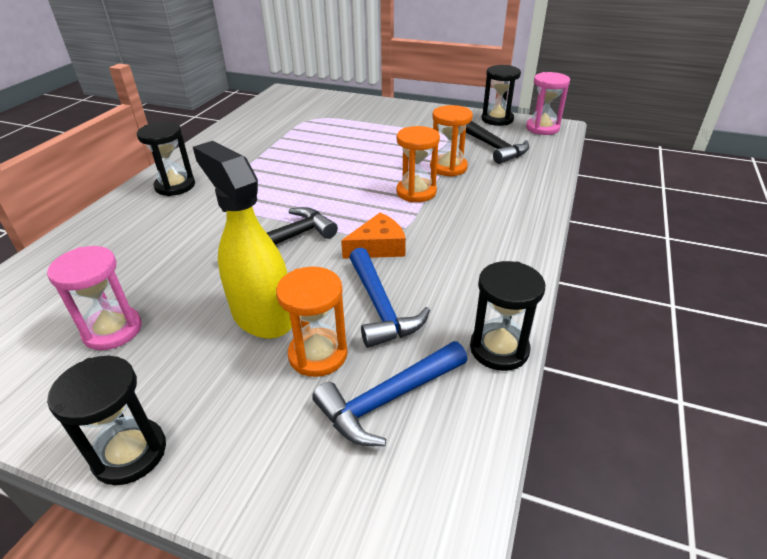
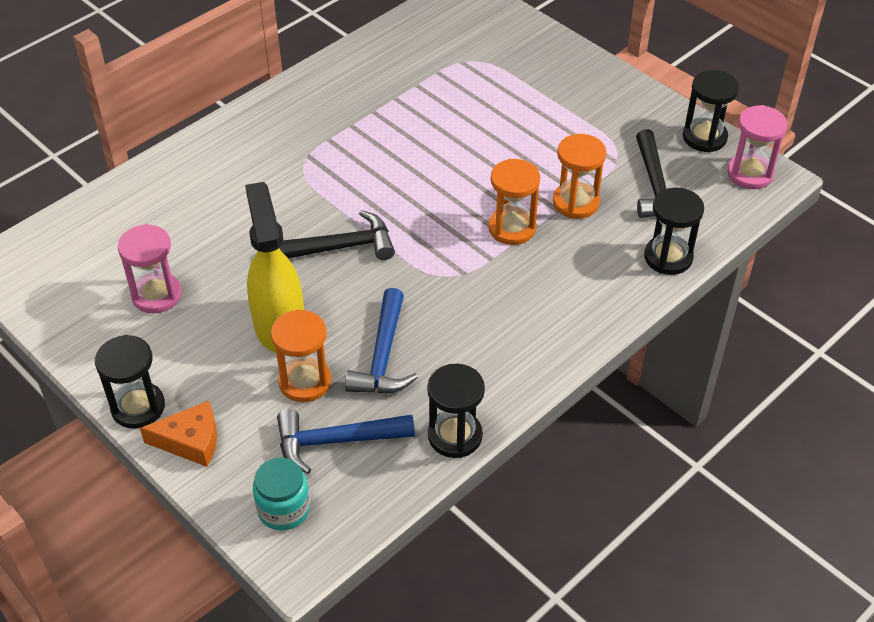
camera: 25 degrees right, 10 degrees up
(175, 186) = (268, 131): black hourglass -> black hourglass (668, 257)
(378, 247) = (424, 288): orange cheese -> orange cheese (190, 441)
(378, 502) = (284, 509): none -> turquoise jar

